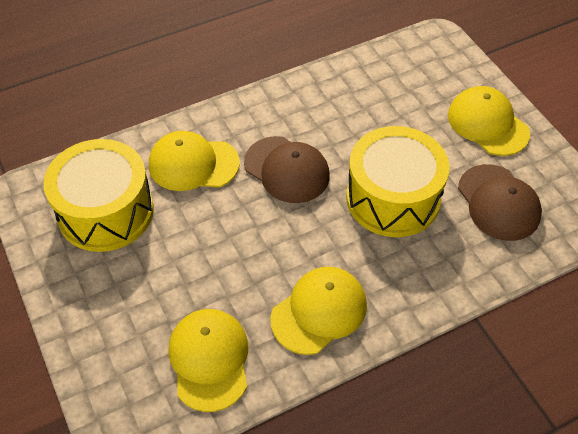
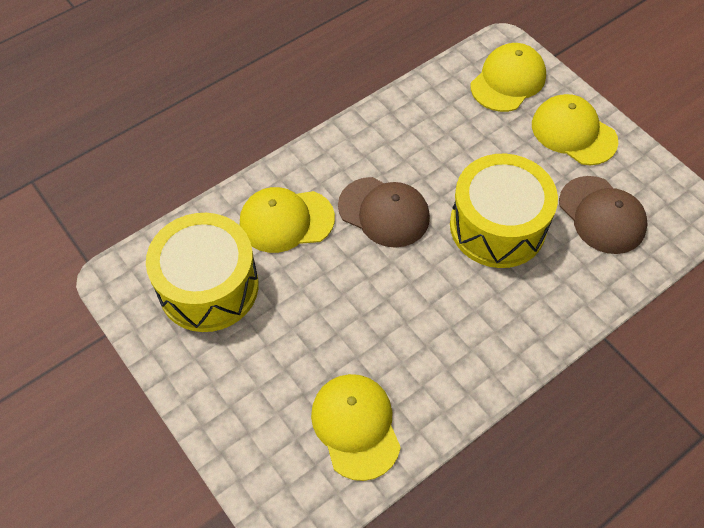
camera: 10 degrees left, 5 degrees up
(319, 311) = (452, 357): yellow cap -> yellow cap (508, 80)

